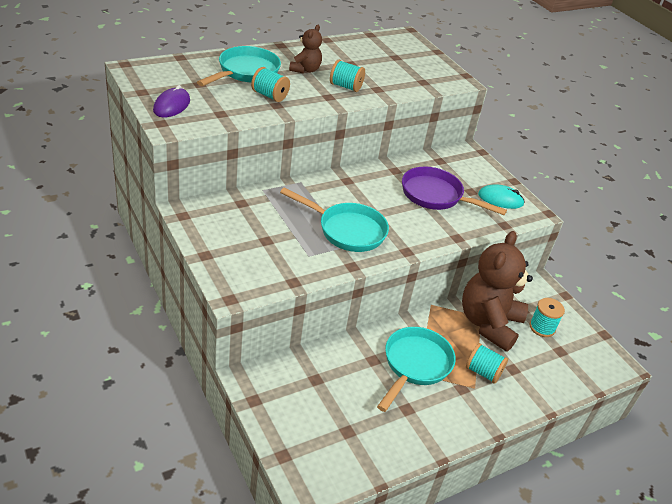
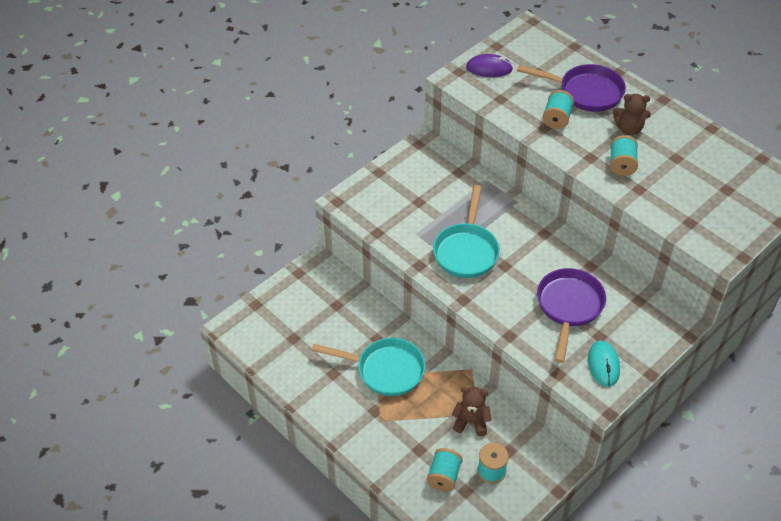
camera: 80 degrees right, 10 degrees up
(245, 72) = (585, 92): turquoise pan -> purple pan
(483, 372) = (402, 425): turquoise spool -> turquoise spool (444, 476)
(489, 323) = (471, 422): brown teddy bear -> brown teddy bear, size x0.49

